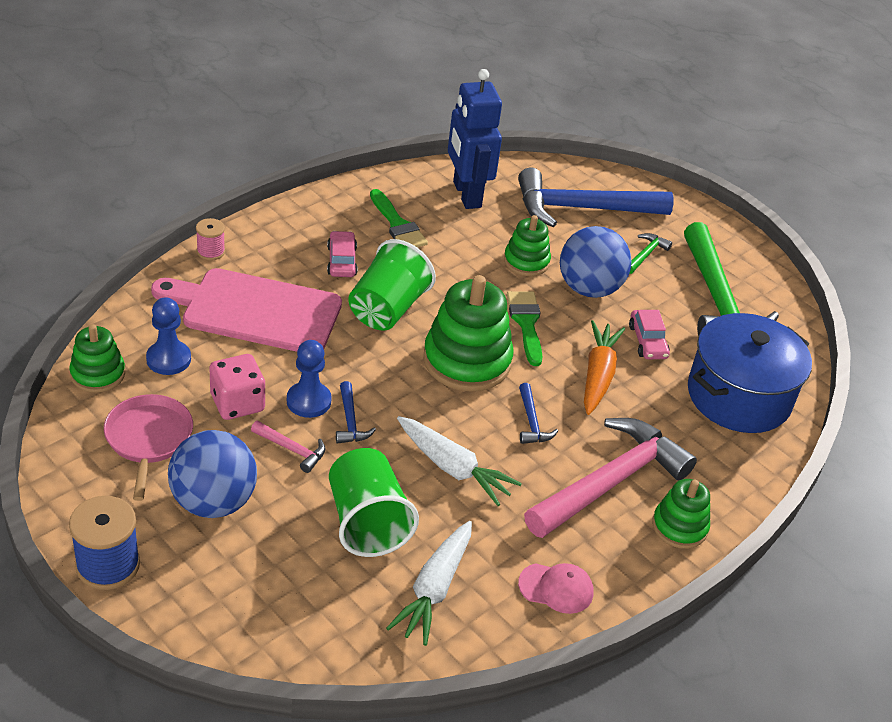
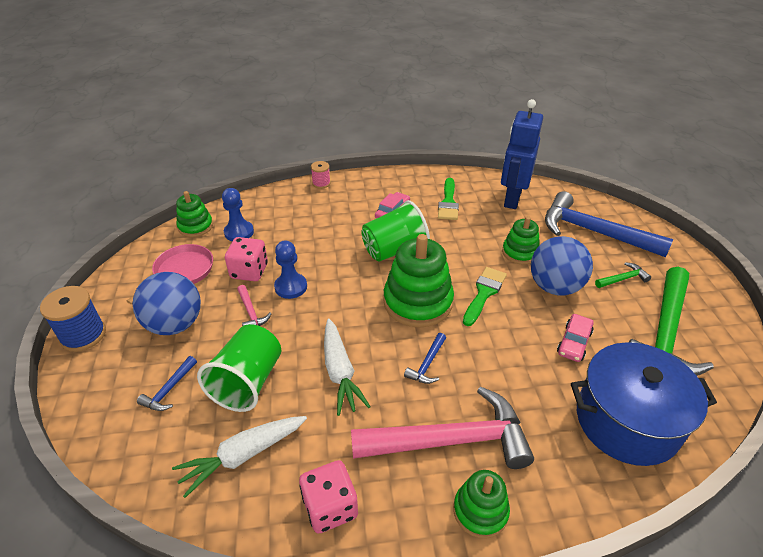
camera: 40 degrees right, 0 degrees up
(256, 310) = (313, 223): pink cutting board -> none
(350, 421) = (303, 310): blue hammer -> blue hammer (169, 390)
(556, 588) = (330, 507): pink cap -> pink dice
(598, 375) = (510, 351): orange carrot -> none

